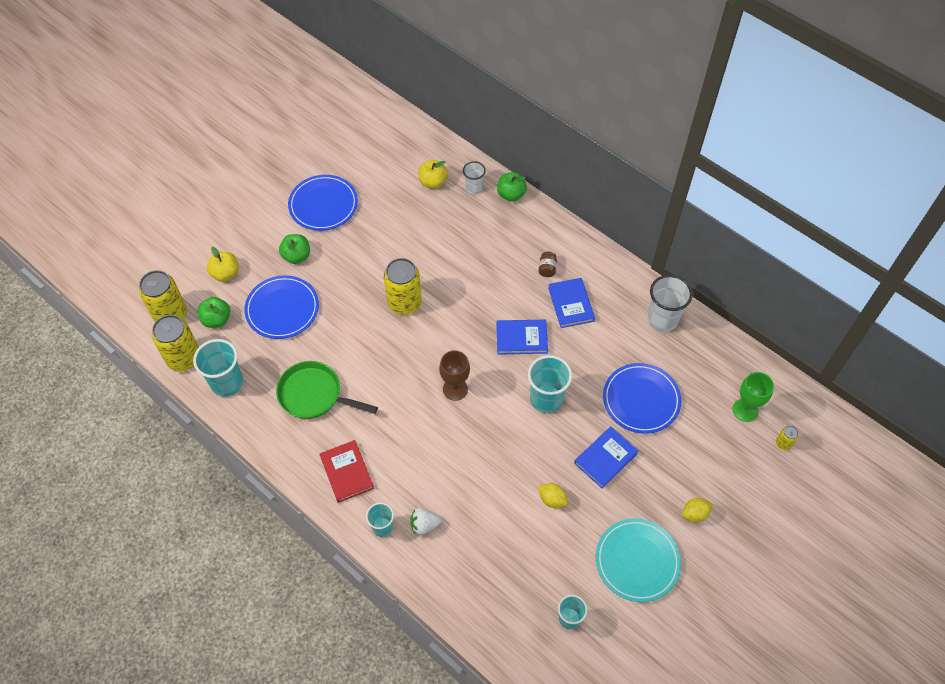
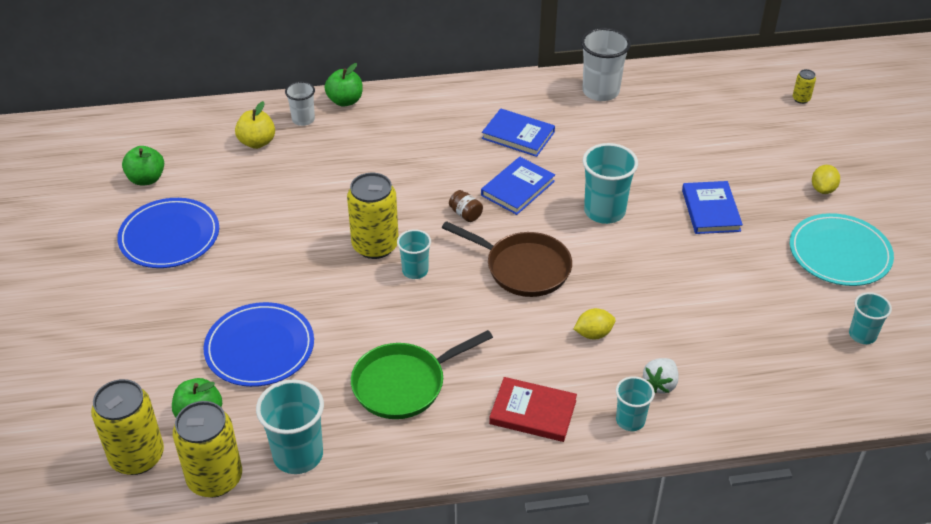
camera: 50 degrees left, 15 degrees down
(225, 274) = (147, 371): yellow apple -> none
(296, 256) = (206, 296): green apple -> green apple (146, 179)
(403, 337) = (415, 271): none -> turquoise cup
(455, 389) = (523, 268): brown goblet -> brown pan
(547, 269) = (460, 127): brown jar -> brown jar (465, 214)
(552, 499) = (721, 271): yellow lemon -> yellow lemon (593, 334)
(641, 400) = (671, 152): blue plate -> none
(745, 410) = (746, 100): green goblet -> none

